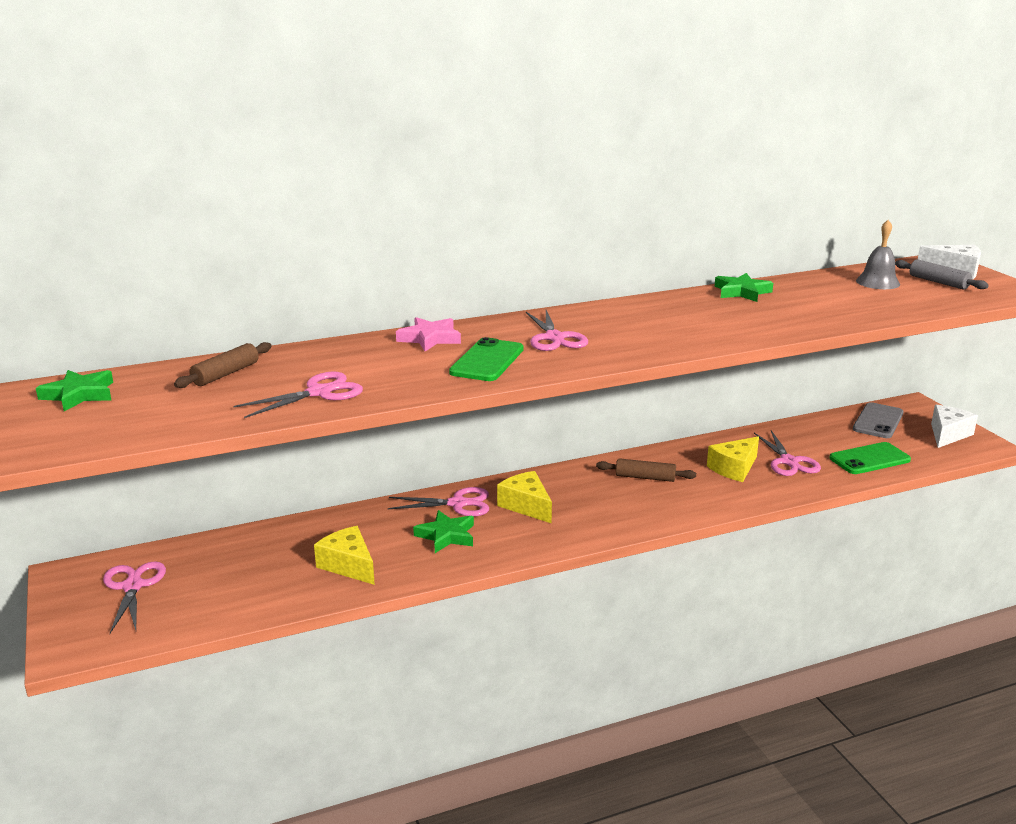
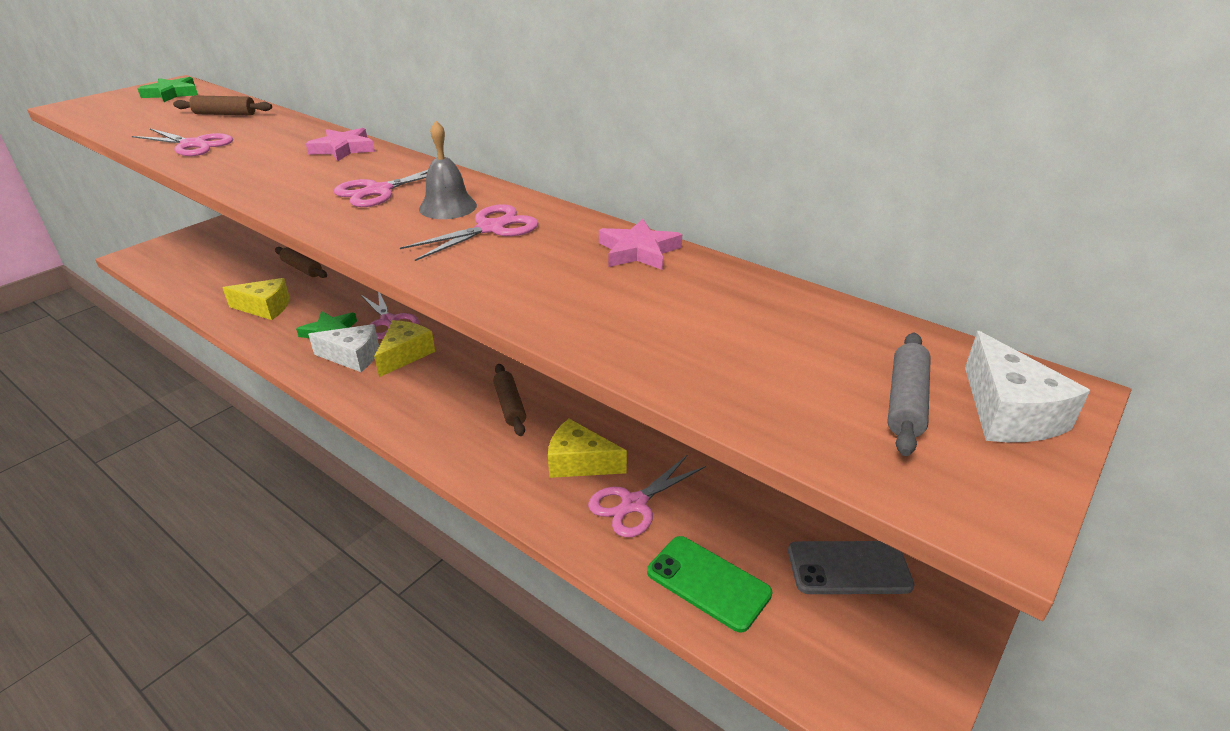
camera: 60 degrees right, 10 degrees up
(133, 586) = (212, 247): pink scissors -> pink scissors (491, 228)
(280, 534) = (302, 268): none -> brown rolling pin
(348, 565) = (265, 308): yellow cheese -> yellow cheese turned 75 degrees clockwise
(487, 361) = (296, 179): green phone -> none
(742, 292) = (638, 251): green star -> pink star
(877, 282) = (820, 342): grey bell -> grey bell (448, 207)
(948, 434) = (887, 667): white cheese -> white cheese (353, 357)

